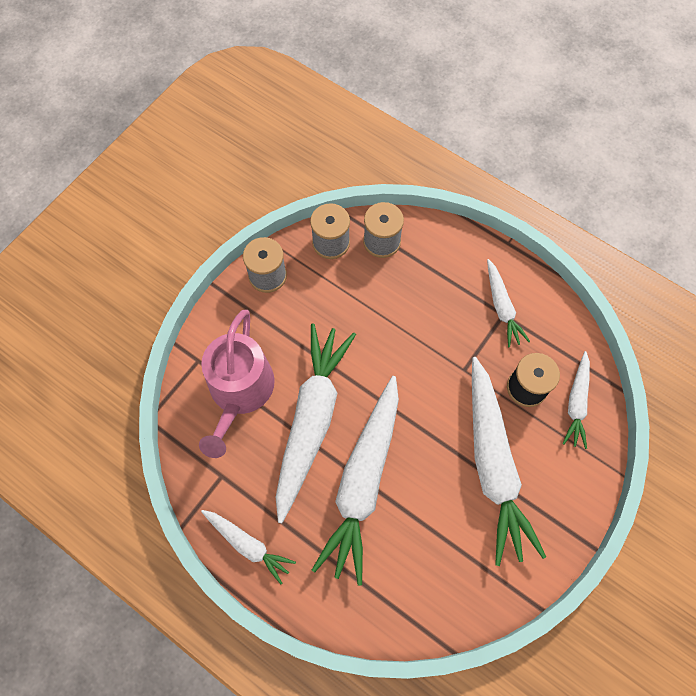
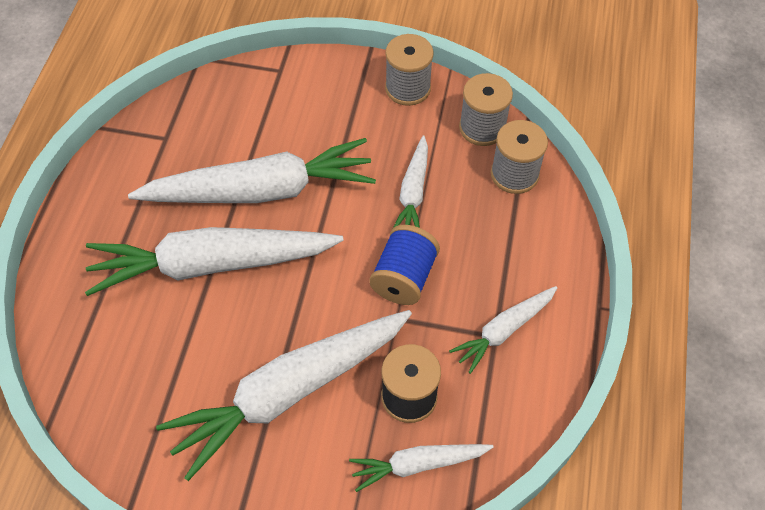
camera: 65 degrees right, 10 degrees down
(239, 391) = (263, 117): pink watering can -> none
(248, 545) = (102, 188): white carrot -> white carrot (413, 193)
(434, 351) = (404, 277): none -> blue spool

